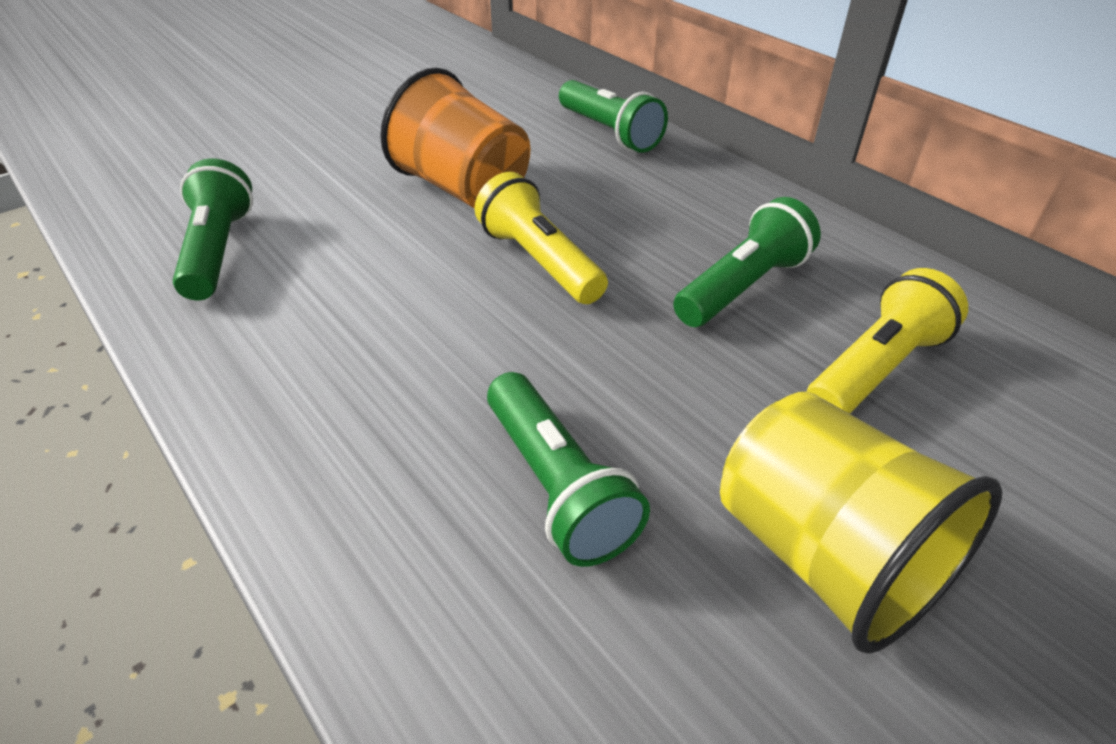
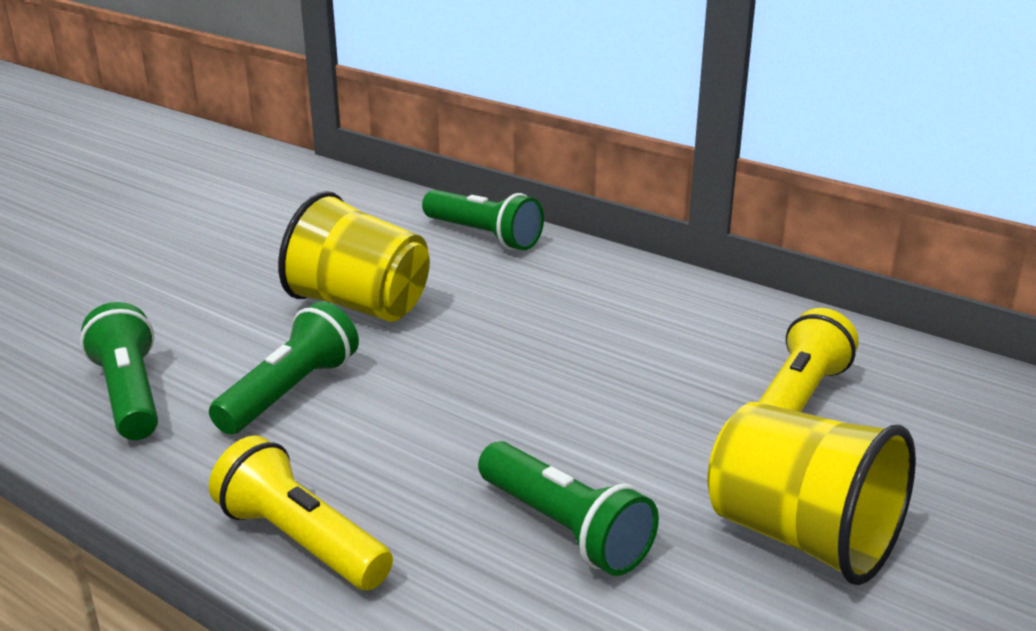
camera: 15 degrees left, 15 degrees down
(463, 189) = (360, 305): orange cup -> yellow cup
(539, 261) = (466, 358): yellow flashlight -> yellow flashlight (300, 541)
(742, 287) = (663, 353): green flashlight -> green flashlight (290, 392)

